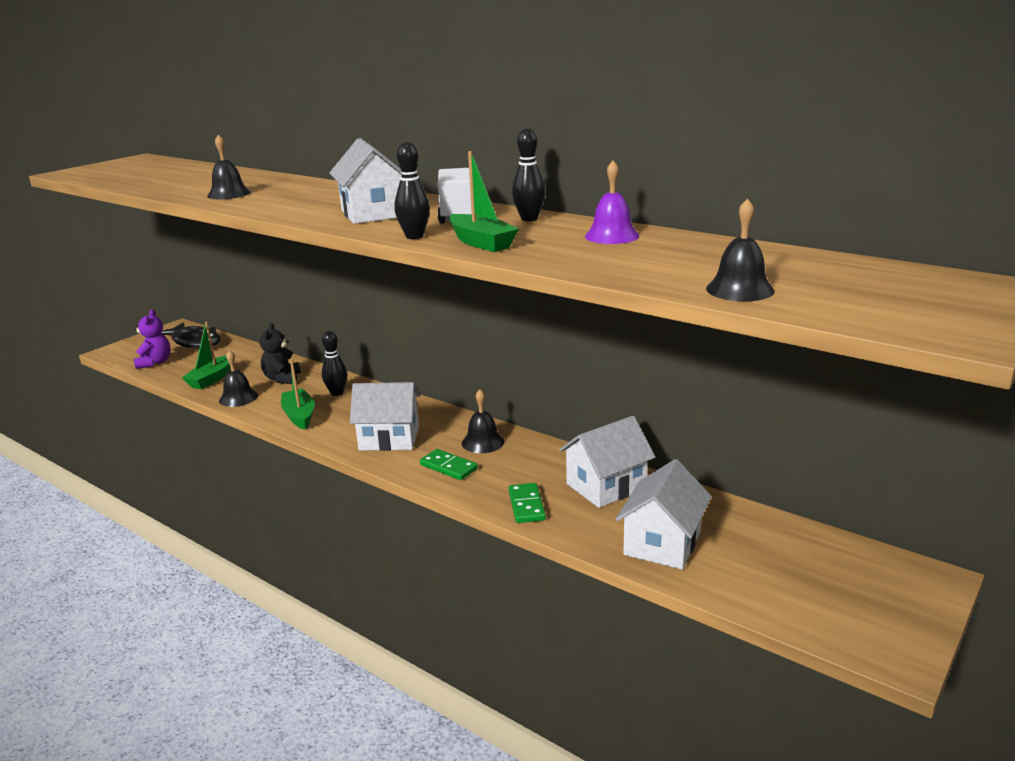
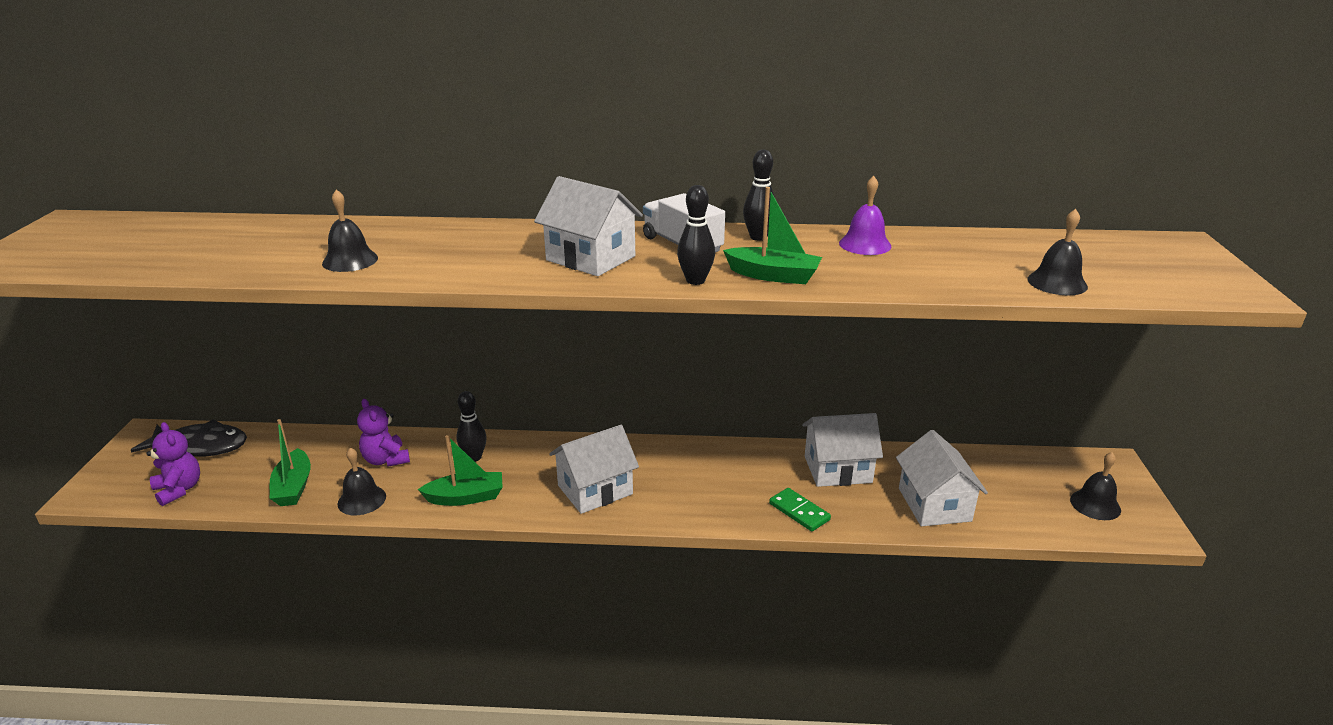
camera: 35 degrees left, 5 degrees up
(282, 379) = (386, 460): black teddy bear -> purple teddy bear
(299, 416) = (466, 497): green boat -> green boat turned 135 degrees clockwise
(448, 467) = (688, 499): green domino -> none
(483, 442) = (688, 463): black bell -> black bell (1095, 504)
(606, 486) = (837, 469): white house -> white house turned 60 degrees clockwise

